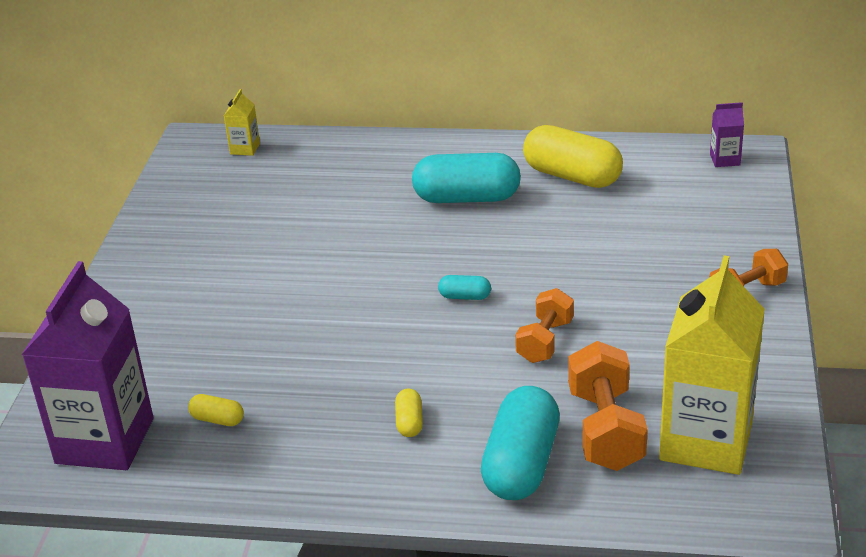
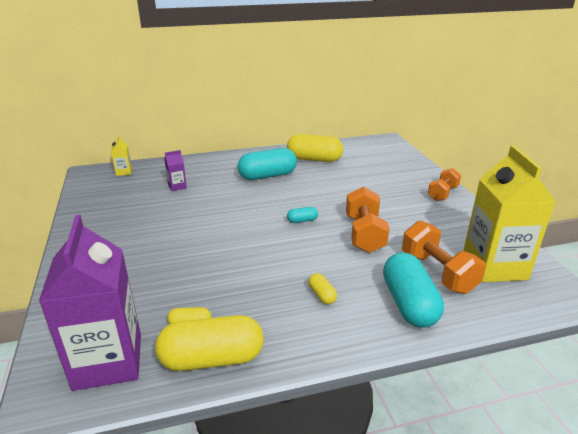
camera: 25 degrees left, 5 degrees down
(220, 469) = (212, 359): none -> yellow capsule
(545, 341) = (364, 234): orange dumbbell -> orange dumbbell, size x1.51
(725, 160) = (379, 144): purple carton -> purple carton (177, 186)

